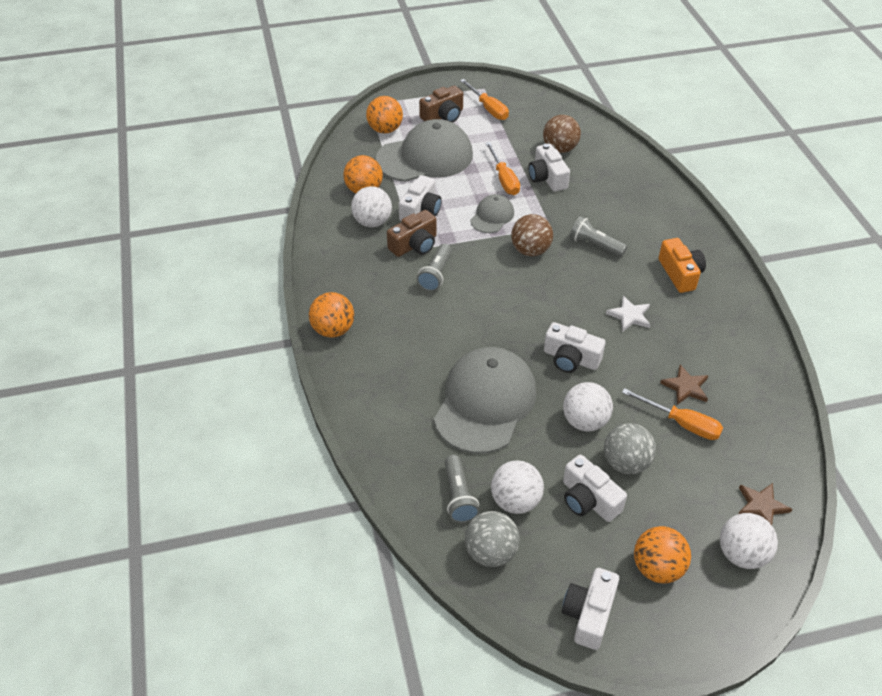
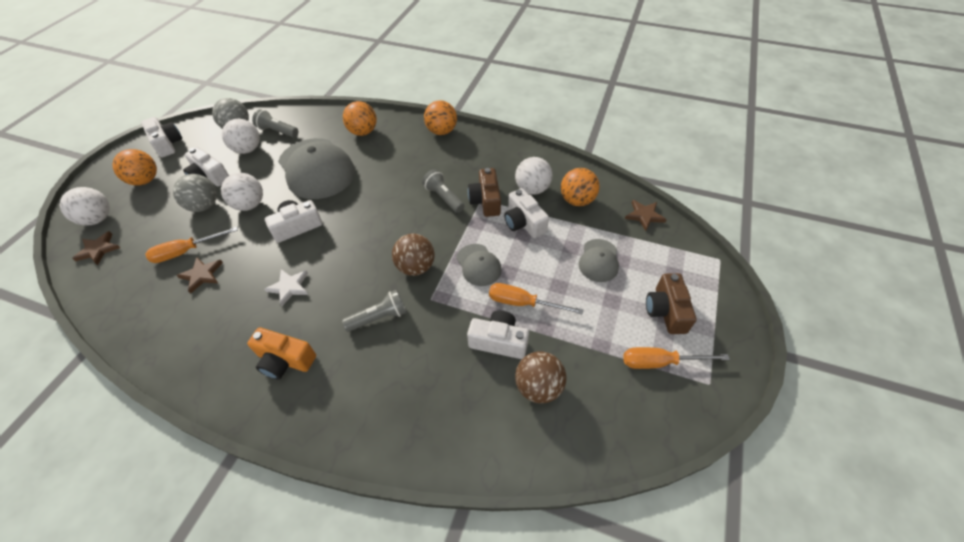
camera: 125 degrees right, 5 degrees up
(351, 149) = (644, 216): none -> brown star
(385, 129) = (664, 252): orange ball -> orange ball (363, 132)
(425, 157) = (599, 260): grey cap -> grey cap, size x0.49
(588, 499) = (209, 177): white camera -> white camera turned 135 degrees counterclockwise

